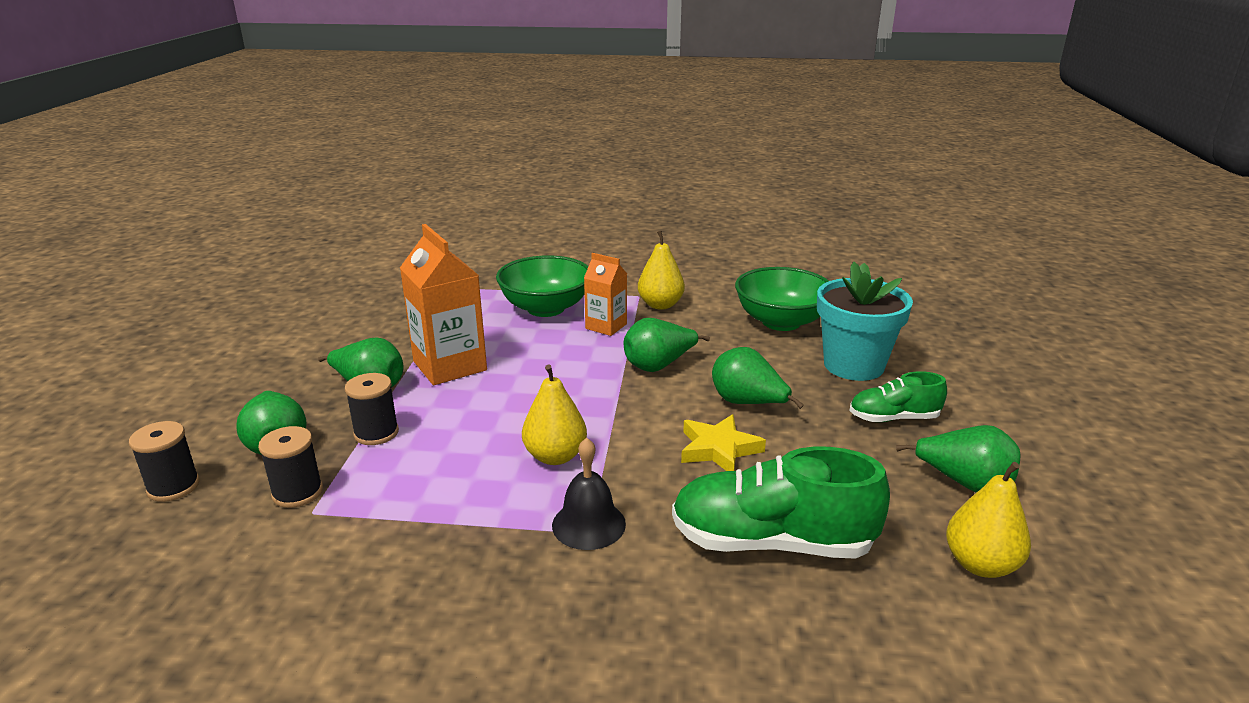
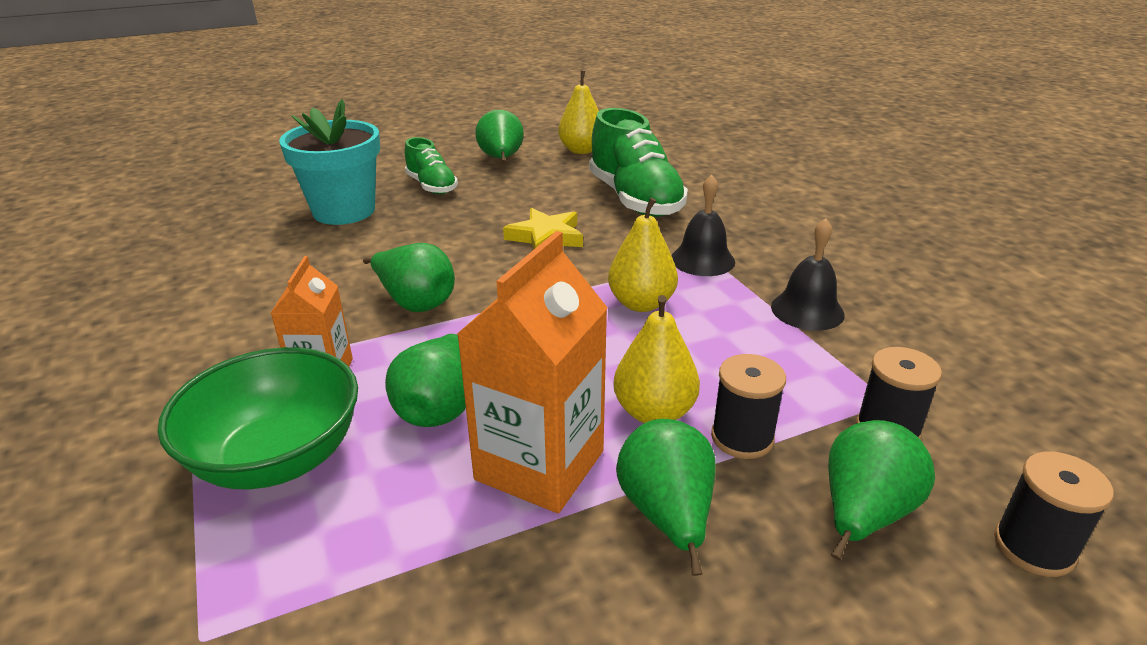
camera: 120 degrees left, 5 degrees up
(443, 542) = (807, 310): none -> black bell
(660, 305) = (224, 351): yellow pear -> yellow pear (654, 412)
(747, 403) = (458, 241): green pear -> green pear (438, 408)
(781, 322) = (251, 260): green bowl -> none

